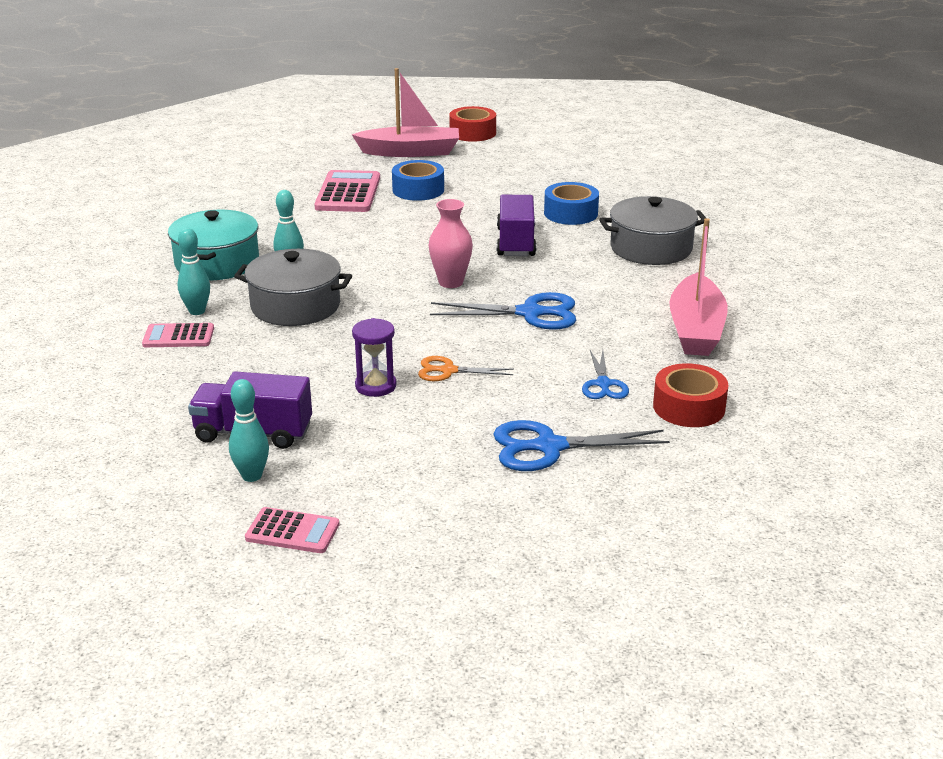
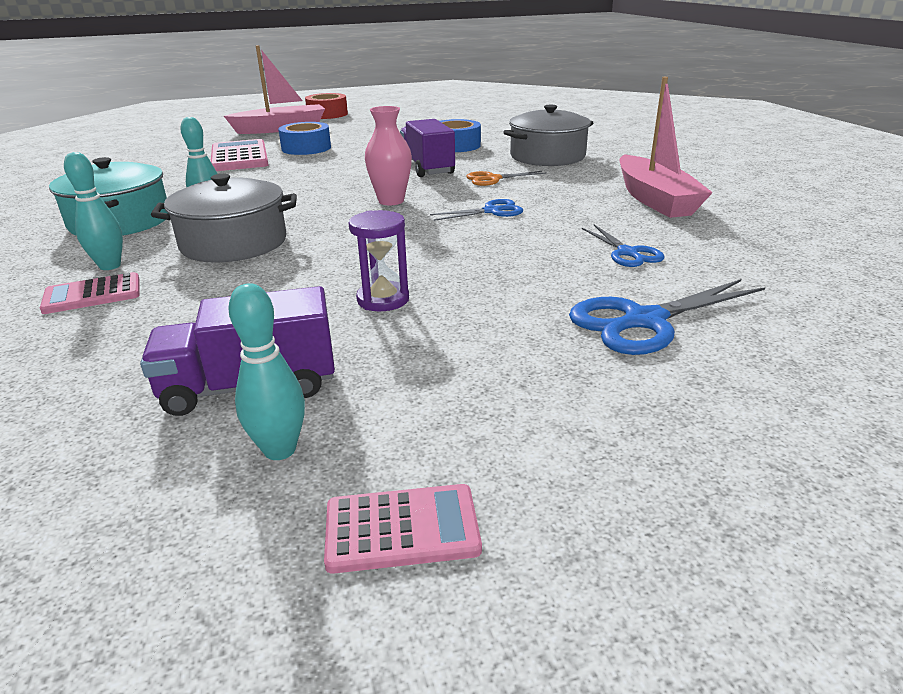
camera: 20 degrees left, 0 degrees up
(448, 371) = (455, 270): orange scissors -> orange scissors (493, 179)
(530, 313) = (492, 211): blue scissors -> blue scissors, size x0.60
(689, 407) = (732, 256): red tape -> none

